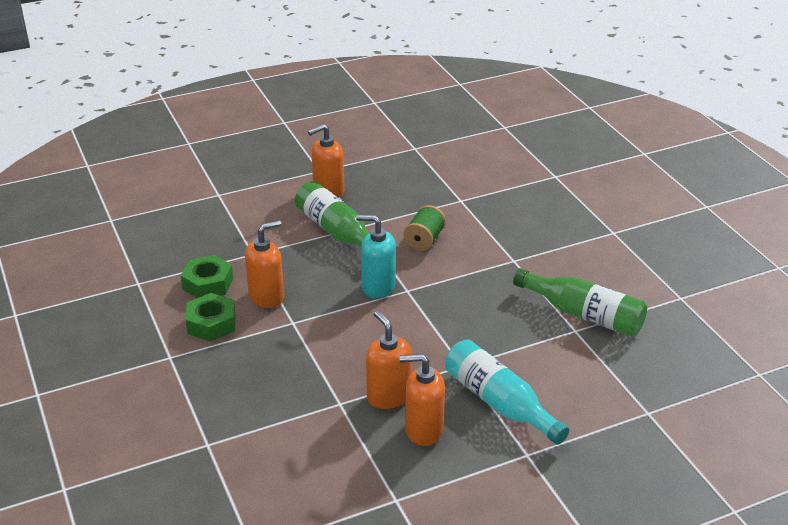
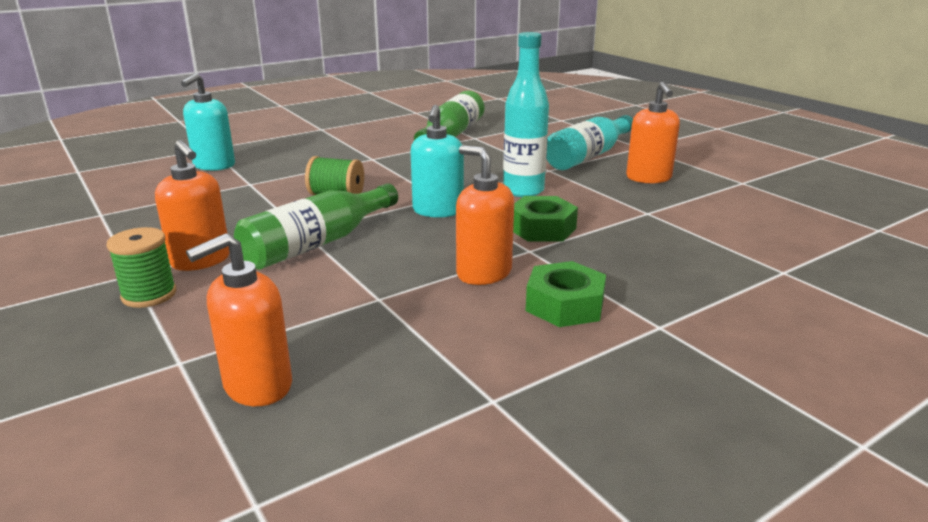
camera: 100 degrees left, 10 degrees down
(208, 284) = (470, 324): green nut -> green nut (542, 228)
(291, 178) = (149, 295): none -> green spool
(388, 396) = (617, 193): orange soap dispenser -> orange soap dispenser (257, 386)
(409, 339) = (523, 191): none -> turquoise bottle
(506, 181) = (214, 165): none -> turquoise soap dispenser

